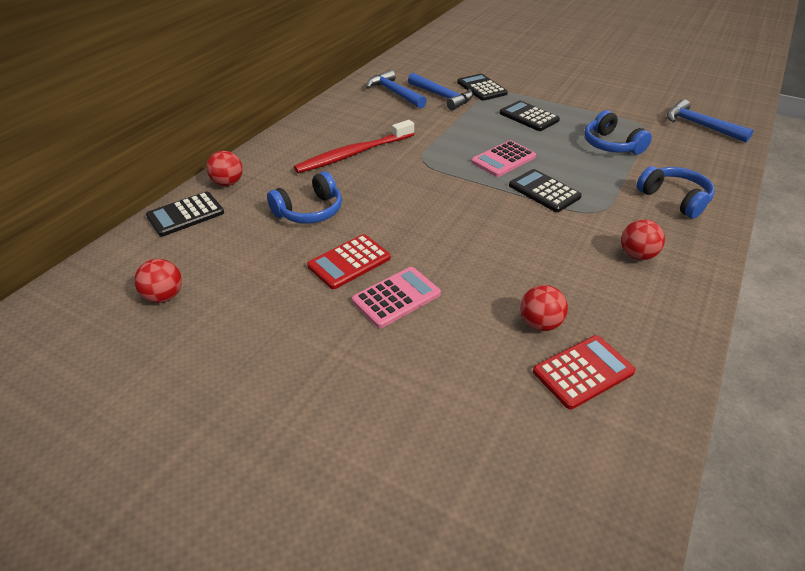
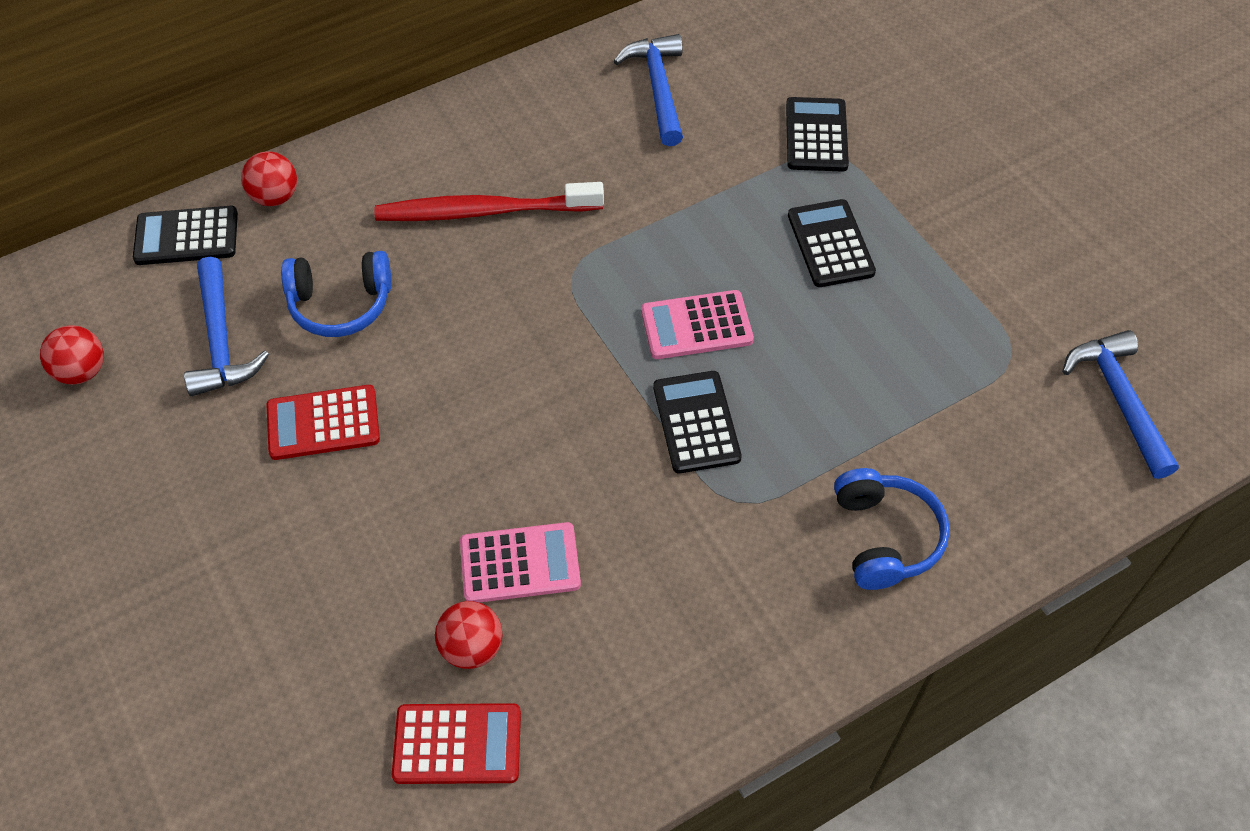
camera: 30 degrees right, 15 degrees up
(396, 297) = (335, 512): pink calculator -> pink calculator (520, 563)
(442, 96) = (729, 130): blue hammer -> blue hammer (221, 341)
(611, 145) = (904, 374): blue headphones -> none
(637, 255) = (711, 609): red ball -> none

